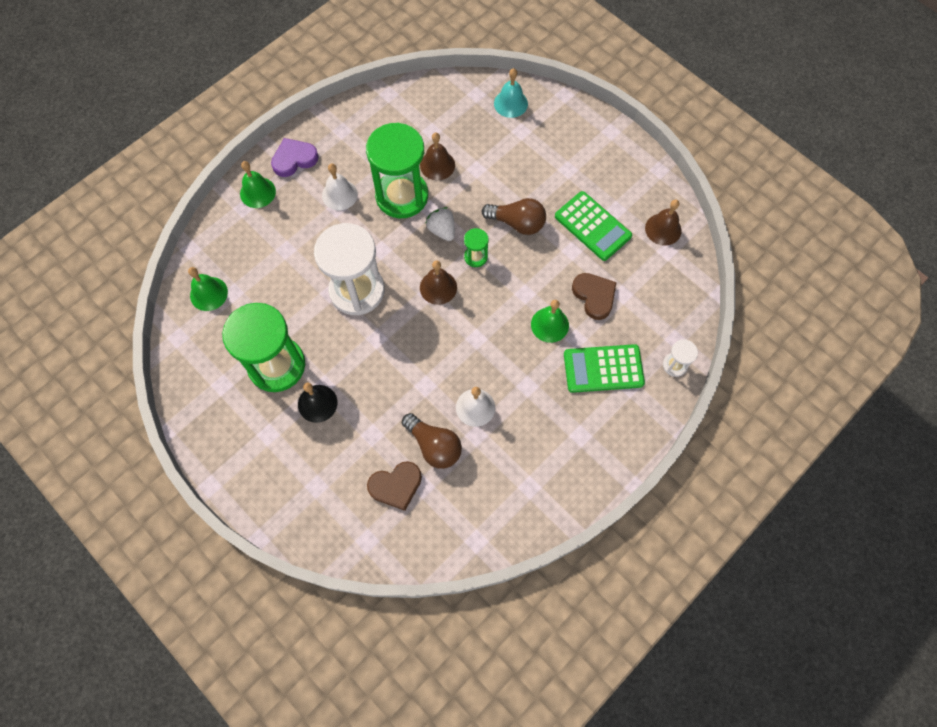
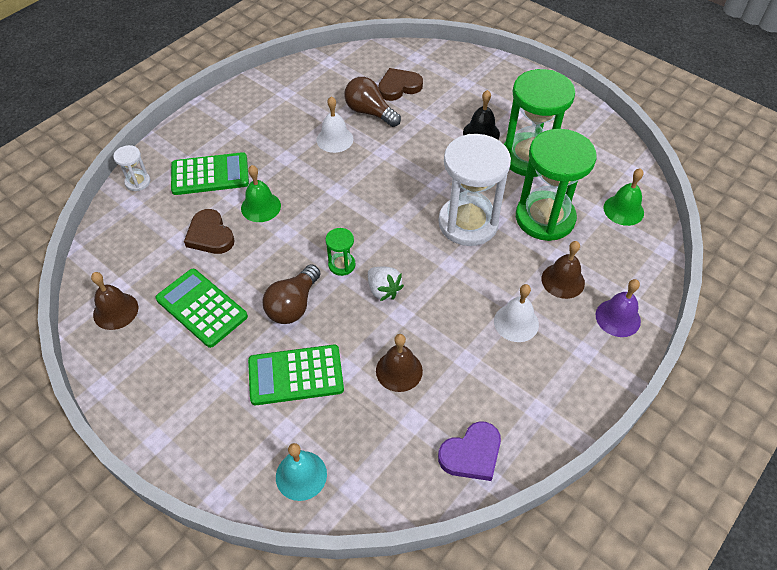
camera: 175 degrees right, 15 degrees down
(257, 192) = (618, 318): green bell -> purple bell
(294, 159) = (589, 364): purple heart -> purple heart (471, 454)
(402, 196) = (438, 327): green hourglass -> green hourglass (545, 218)
(438, 287) = (381, 232): brown bell -> brown bell (563, 280)
(515, 167) = (296, 375): none -> green calculator
(517, 223) = (293, 305): brown light bulb -> brown light bulb turned 75 degrees counterclockwise

